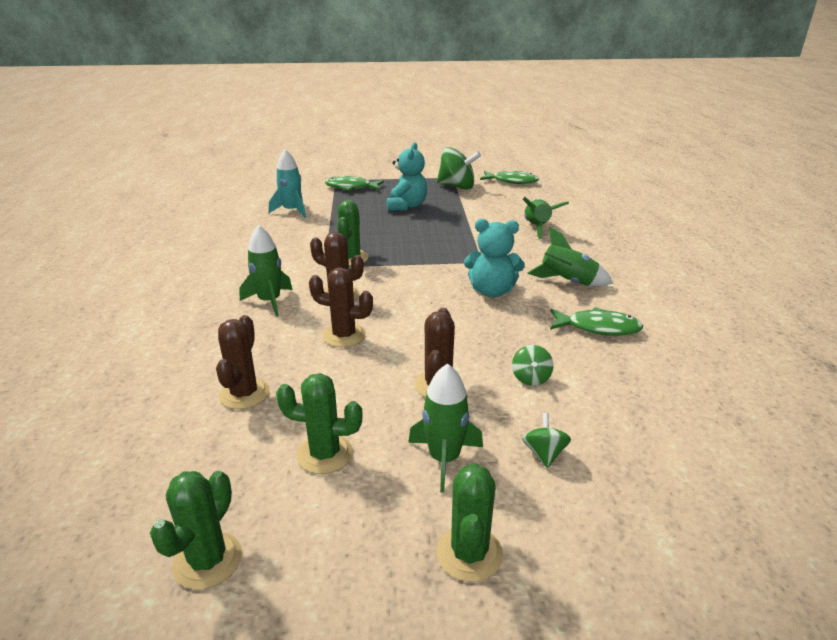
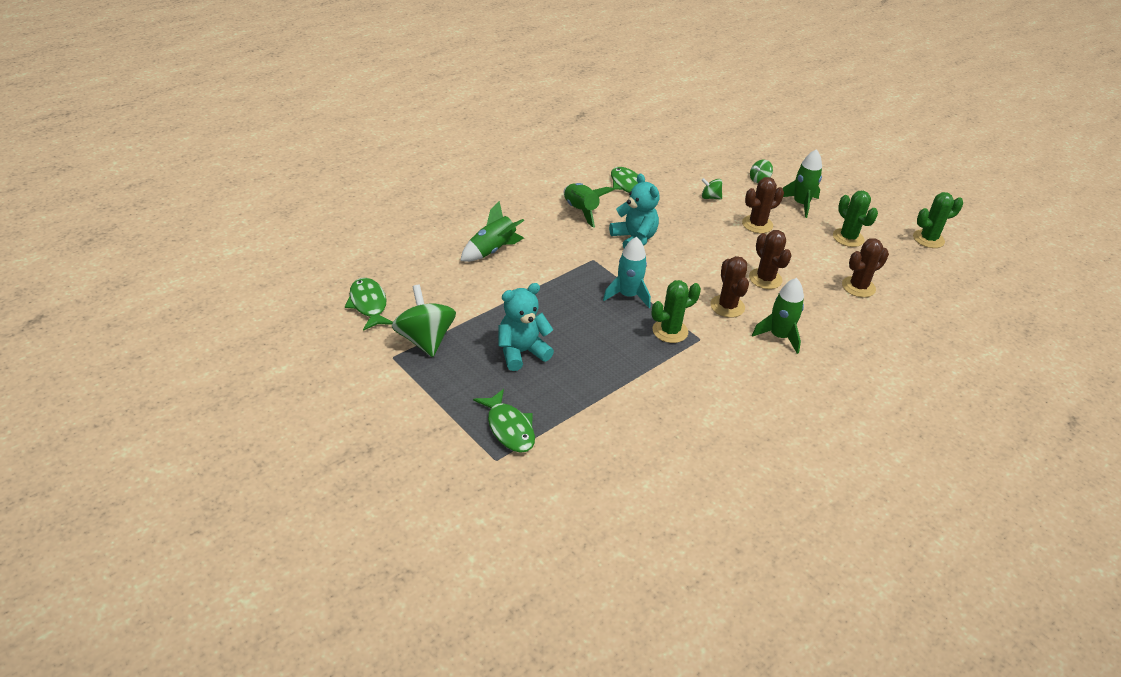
camera: 130 degrees left, 10 degrees up
(292, 211) = (624, 436): turquoise rocket -> turquoise rocket (627, 295)
(469, 553) = (833, 183): green cactus -> none
(531, 378) = (710, 197): green spinning top -> green spinning top turned 135 degrees counterclockwise

